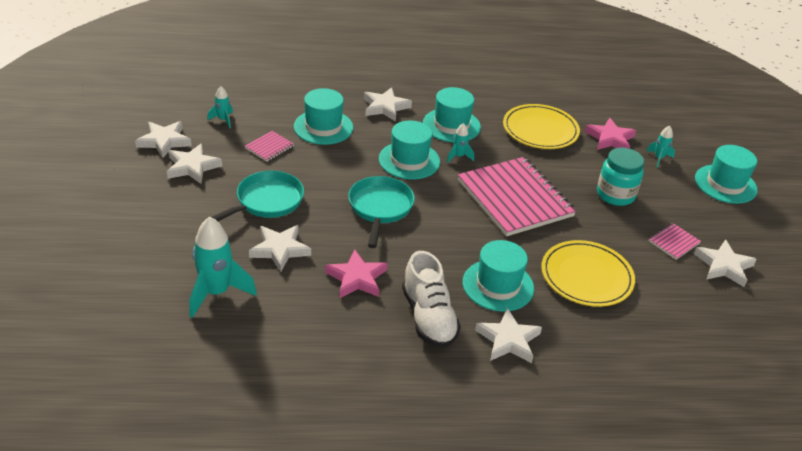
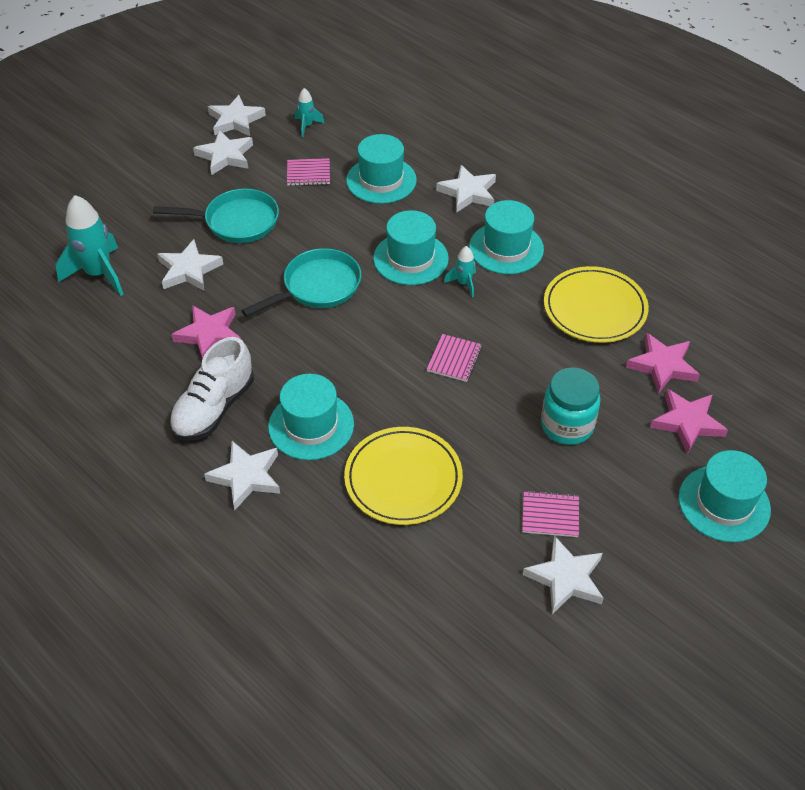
camera: 50 degrees right, 10 degrees up
(515, 198) = (454, 359): pink notebook -> pink notebook, size x0.41
(659, 158) = (687, 422): turquoise rocket -> pink star

